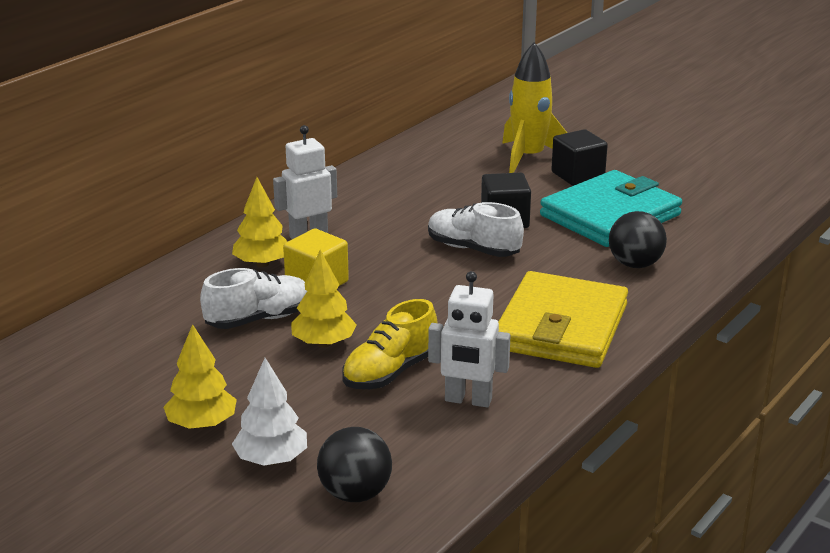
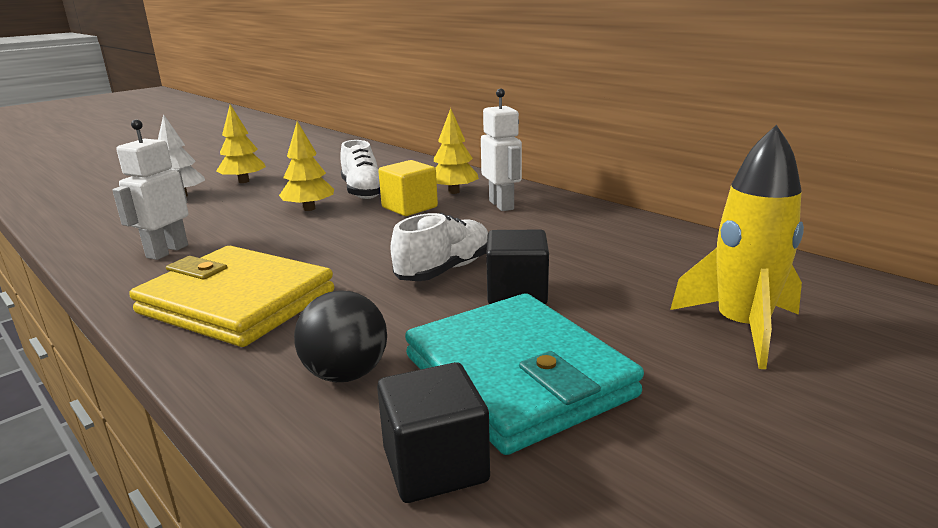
camera: 100 degrees right, 5 degrees down
(355, 494) = (111, 215): black ball -> none
(390, 372) = (243, 227): yellow shoe -> none
(577, 175) = (679, 365): black cube -> black cube (435, 465)

